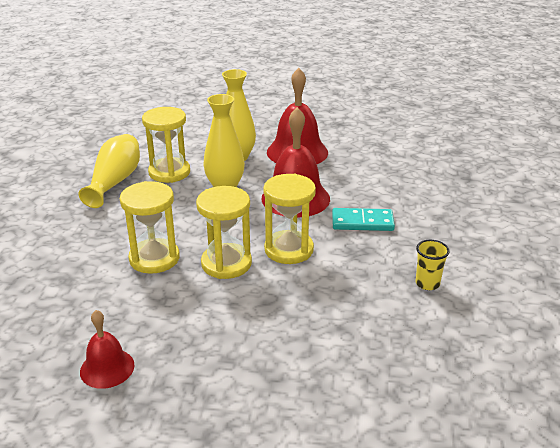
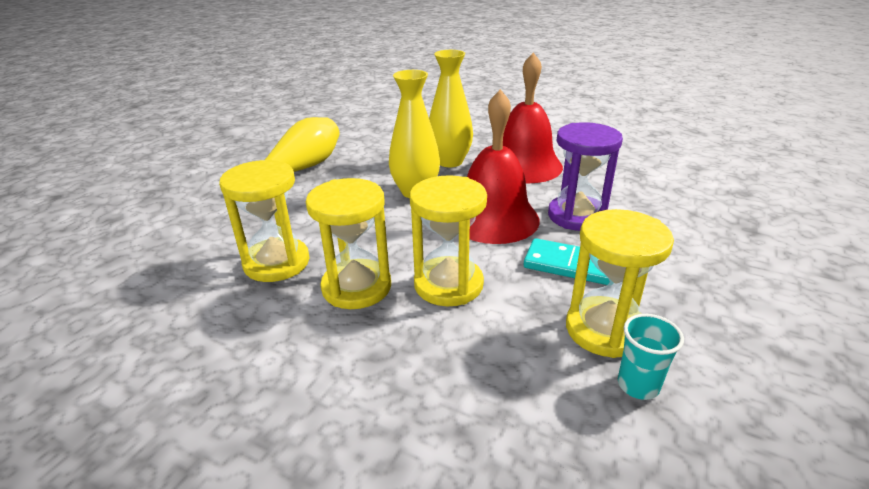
camera: 20 degrees right, 0 degrees up
(107, 368) = (101, 407): red bell -> none
(169, 172) = (364, 167): yellow hourglass -> yellow hourglass (605, 330)
(353, 187) = (577, 216): none -> purple hourglass
(427, 283) = (638, 385): yellow cup -> turquoise cup

